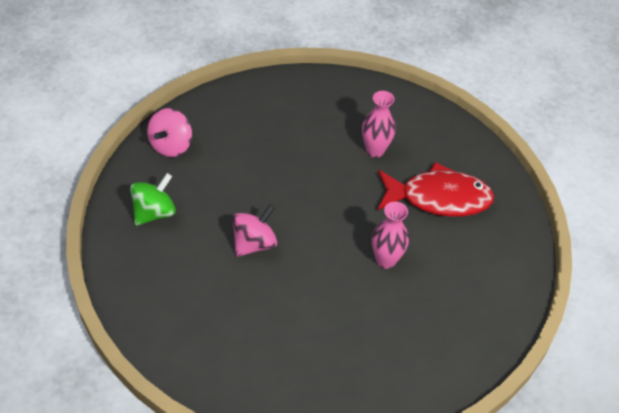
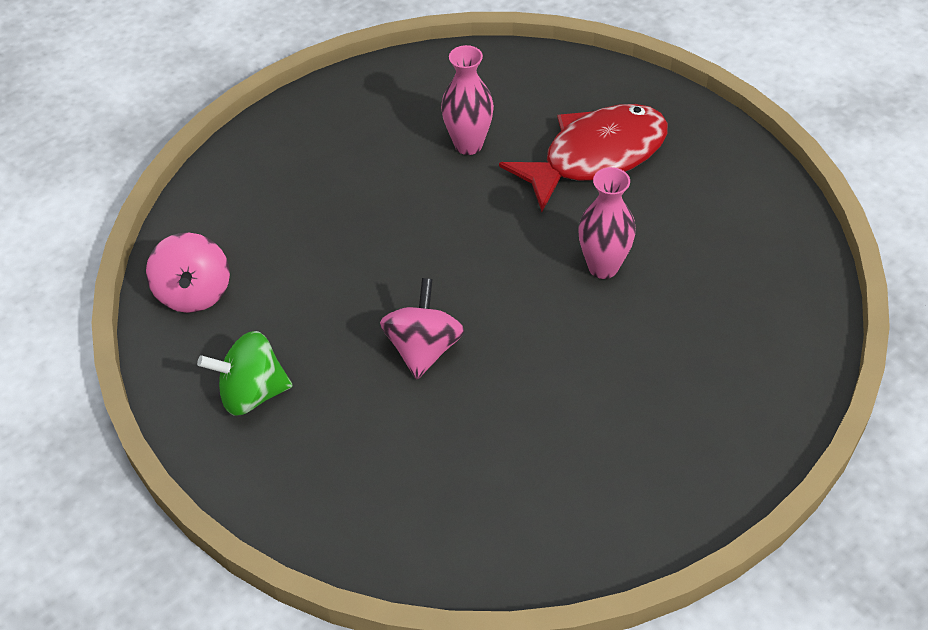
camera: 30 degrees left, 0 degrees up
(154, 212) = (252, 393): green spinning top -> green spinning top turned 105 degrees counterclockwise

